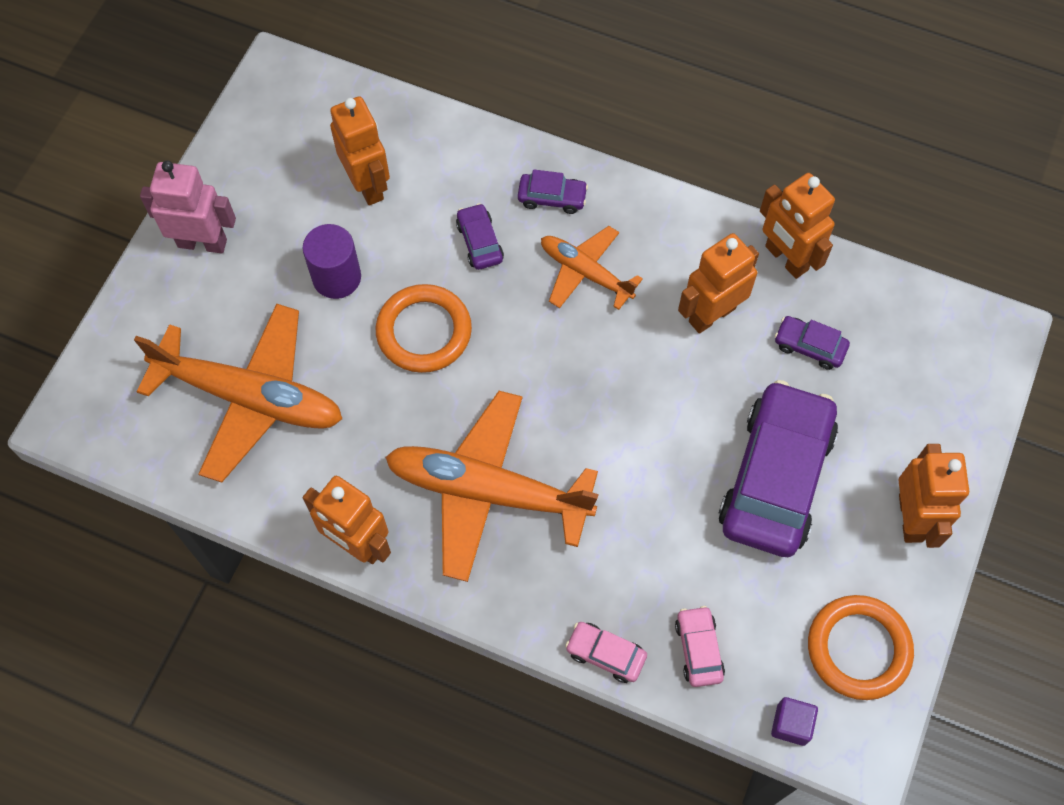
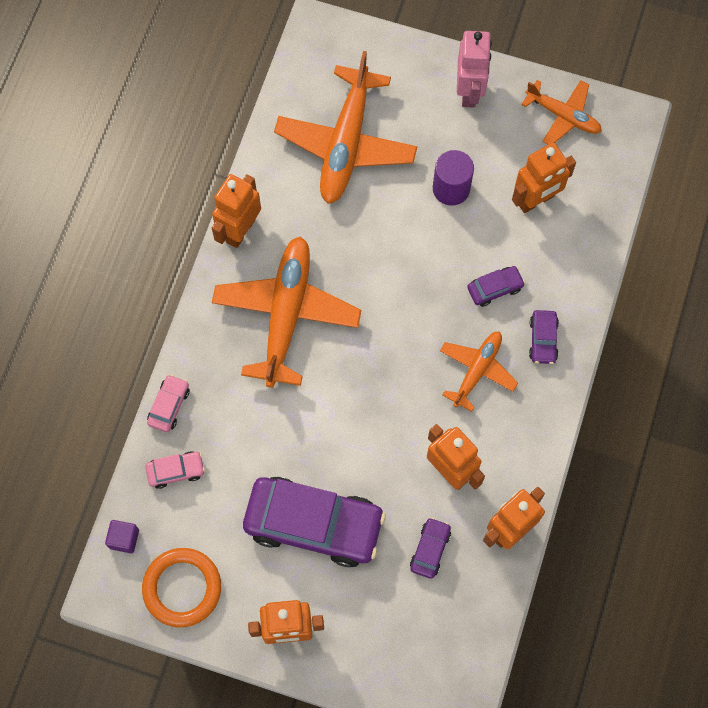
camera: 85 degrees right, 5 degrees up
(258, 142) = (563, 116): none -> orange plane
(424, 331) = (412, 256): orange ring -> none

